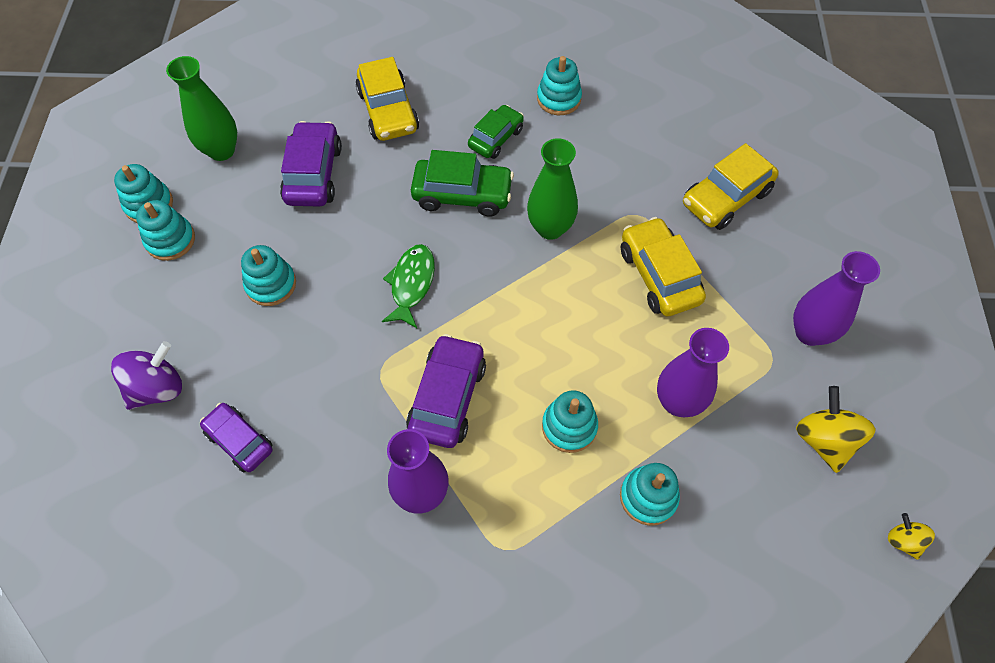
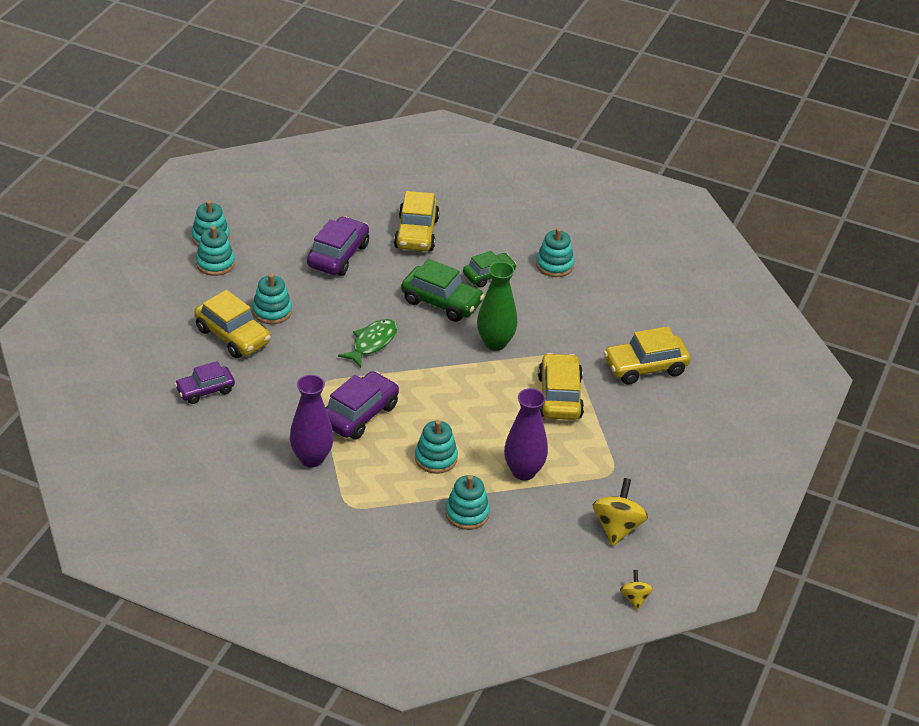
camera: 20 degrees right, 20 degrees down
(158, 388) = (165, 344): purple spinning top -> none
(221, 150) = (279, 221): green vase -> none
(238, 340) = (233, 336): none -> yellow car
(239, 441) = (205, 390): purple car -> purple car turned 90 degrees counterclockwise
(809, 332) = (652, 466): purple vase -> none

